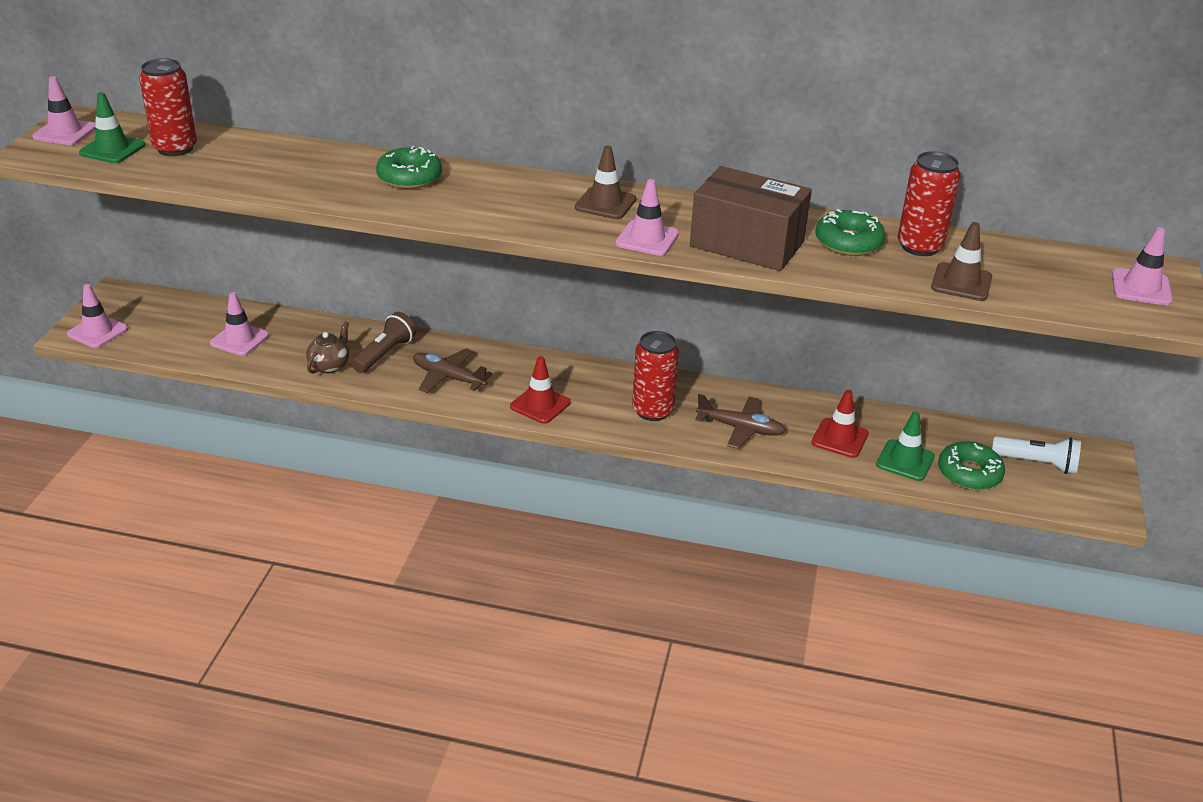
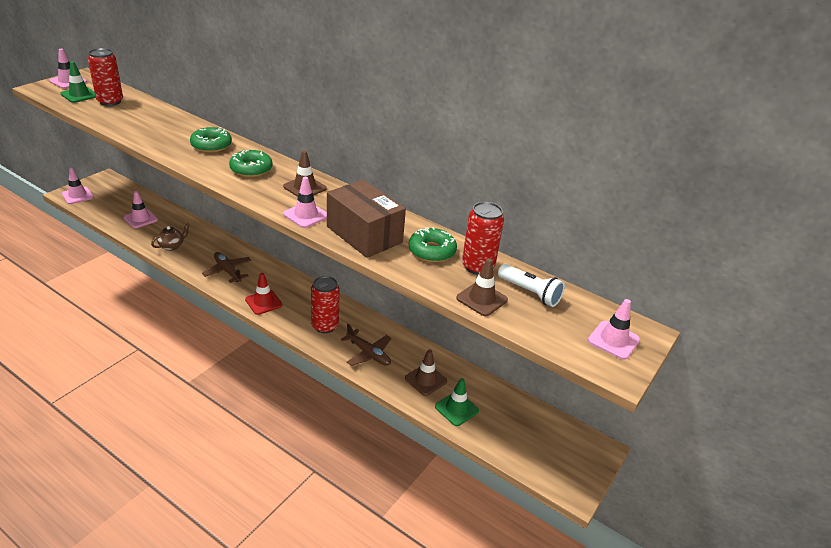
camera: 20 degrees right, 0 degrees up
(385, 354) = (206, 248): brown flashlight -> none
(839, 438) = (426, 380): red traffic cone -> brown traffic cone
(969, 473) = (493, 432): green donut -> green donut (251, 169)
(1037, 463) = (547, 441): white flashlight -> white flashlight (530, 293)

